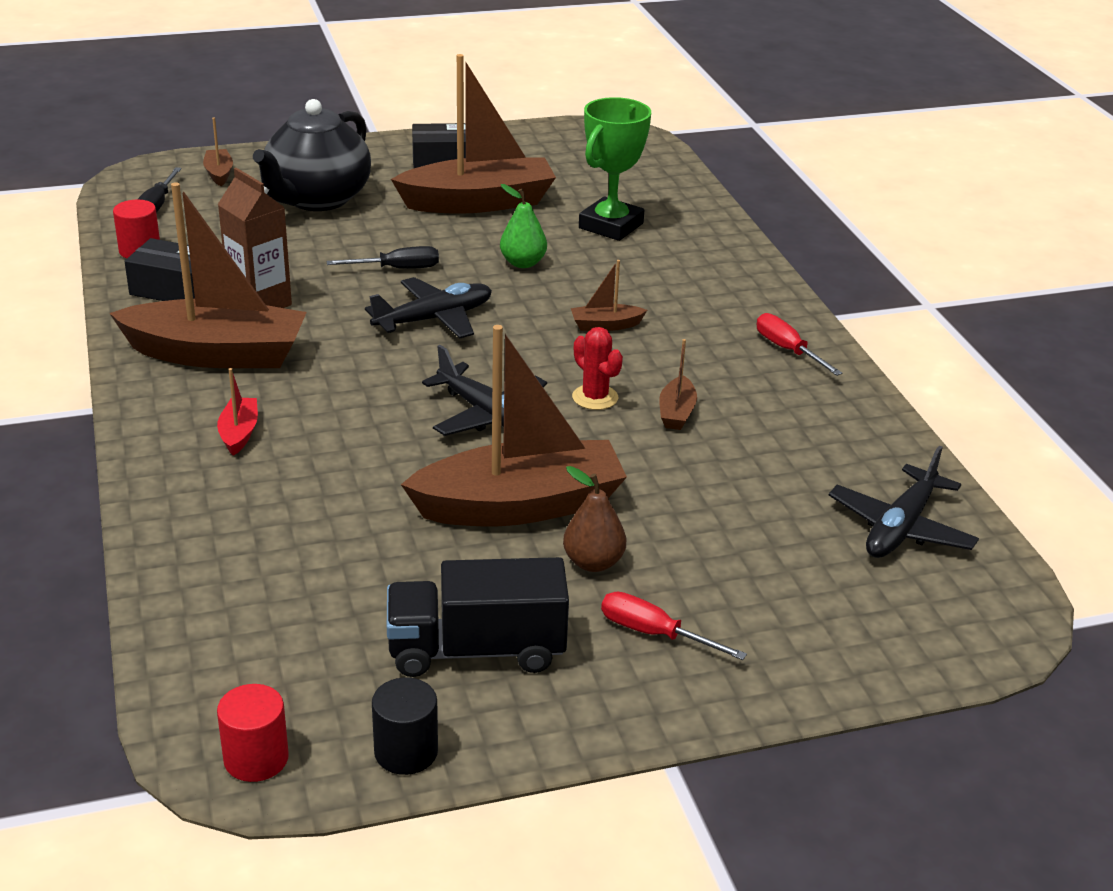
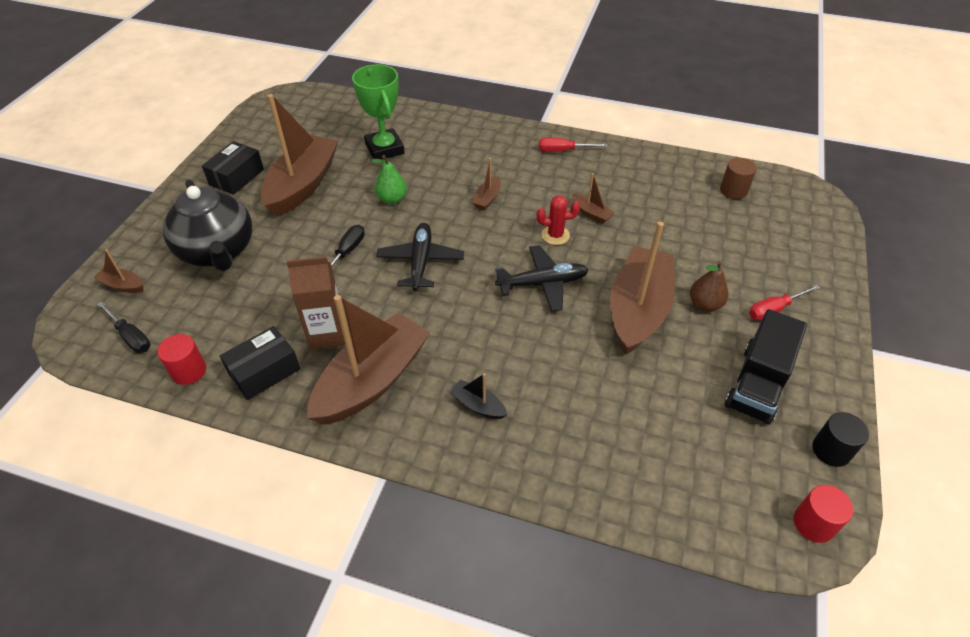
camera: 55 degrees left, 15 degrees up
(239, 433) = (478, 405): red boat -> black boat
(900, 528) = (733, 191): black plane -> brown cylinder

